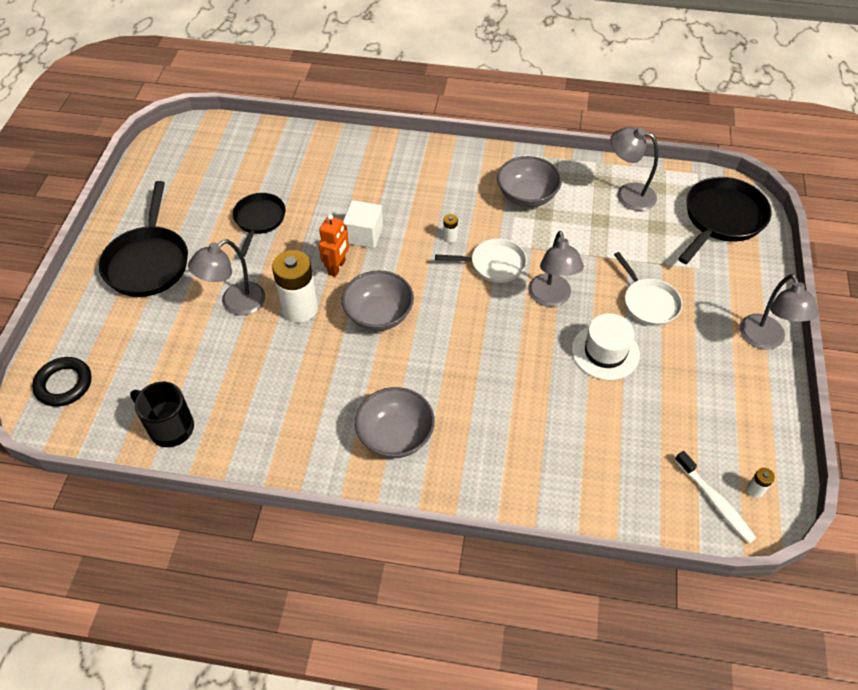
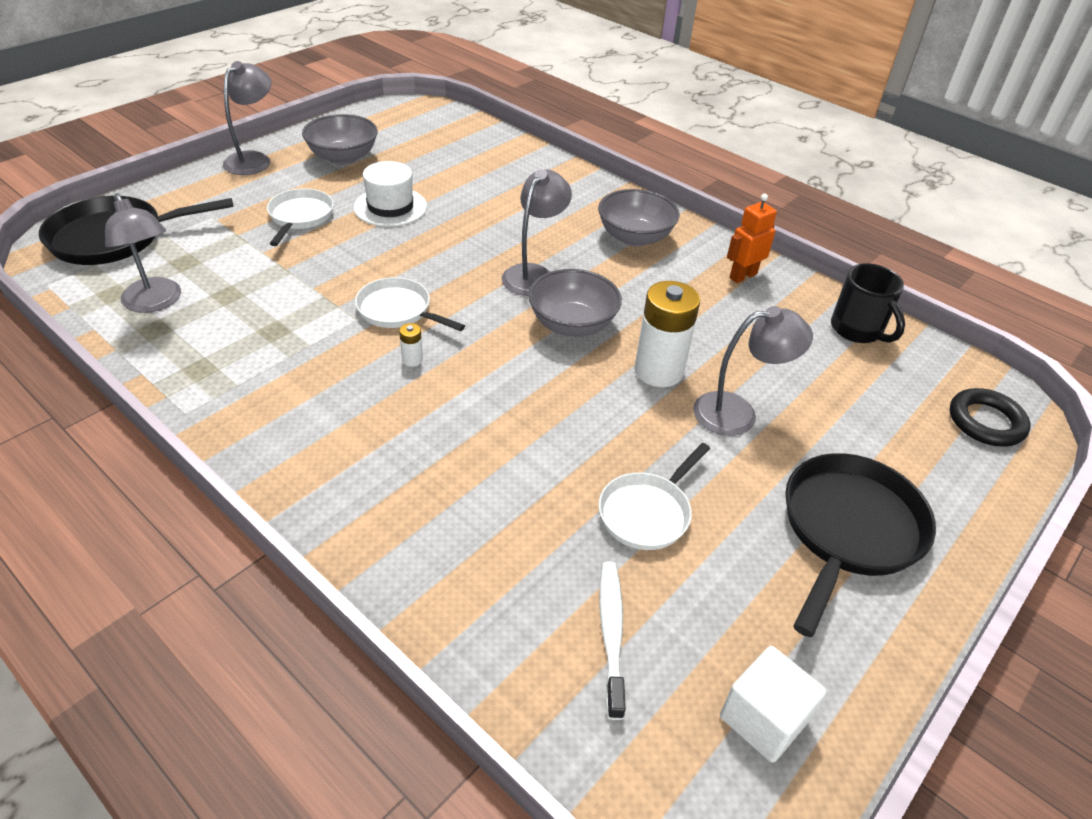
camera: 150 degrees left, 10 degrees down
(259, 220) = (647, 512): black pan -> white pan
(337, 267) = (581, 393): orange robot -> orange robot (742, 276)
(364, 235) = (514, 415): white cube -> white cube (763, 718)
(527, 196) = (263, 358): grey bowl -> grey bowl (343, 157)
(551, 298) = (381, 259): grey lamp -> grey lamp (534, 274)
(715, 502) = (433, 121): white toothbrush -> white toothbrush (611, 633)
(755, 490) = (399, 114): white battery -> none

